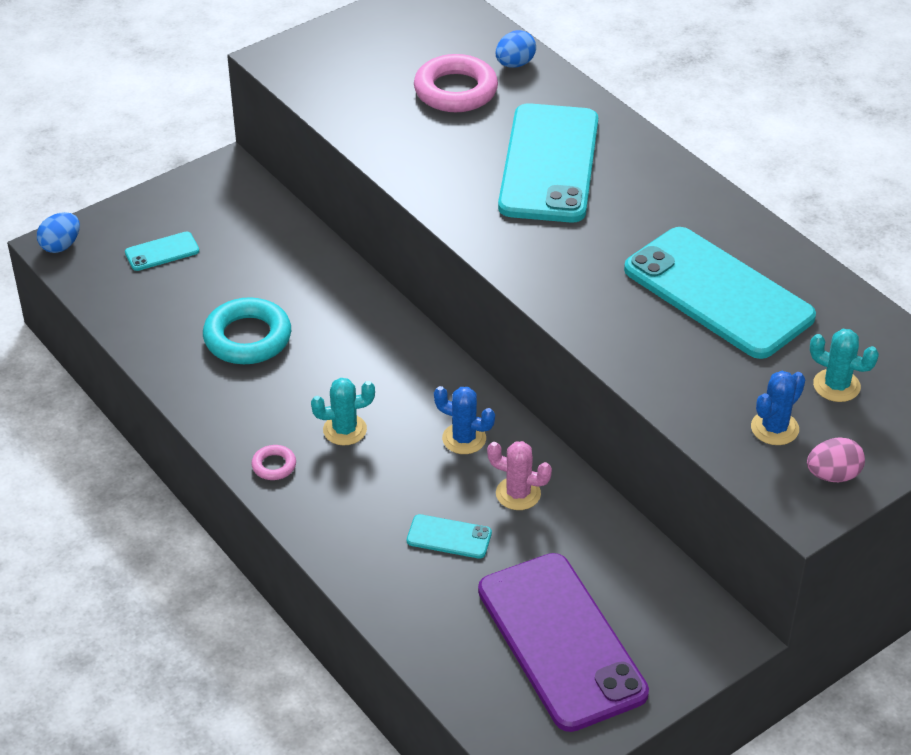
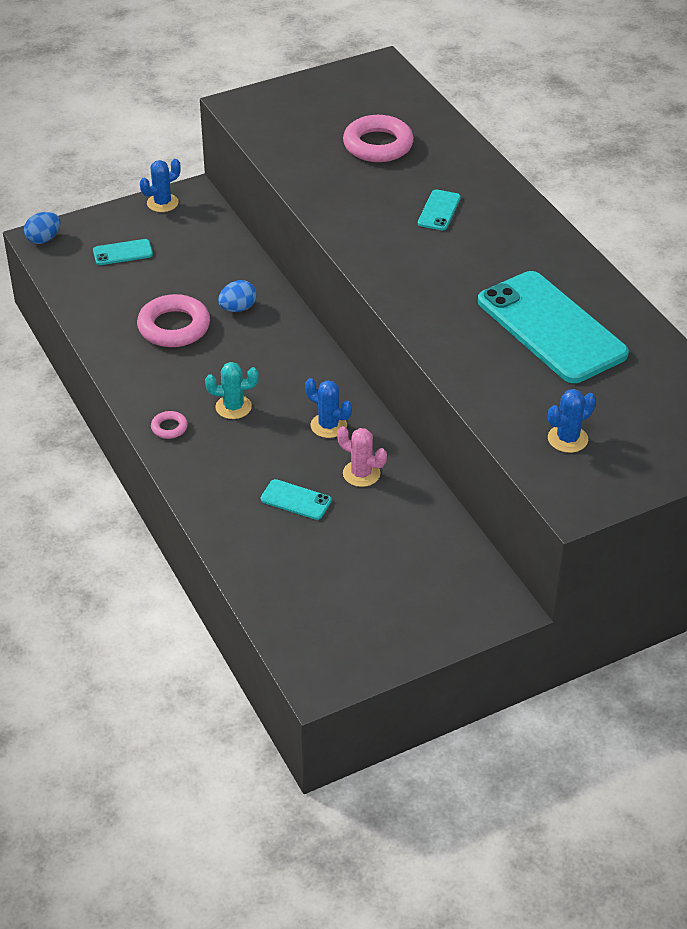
camera: 10 degrees right, 0 degrees up
(195, 184) = (162, 203): none -> blue cactus
(247, 338) = (174, 327): turquoise ring -> pink ring
(515, 64) = (433, 129): blue egg -> blue egg (238, 308)
(549, 164) = (439, 210): turquoise phone -> turquoise phone, size x0.42
(561, 641) = (365, 592): purple phone -> none
(833, 475) = (606, 481): pink egg -> none
(836, 386) = (630, 412): turquoise cactus -> none

